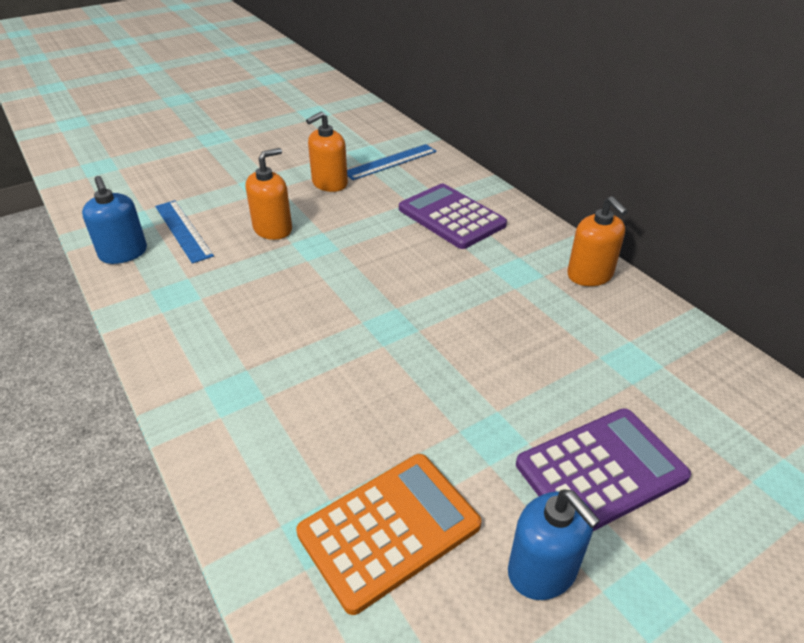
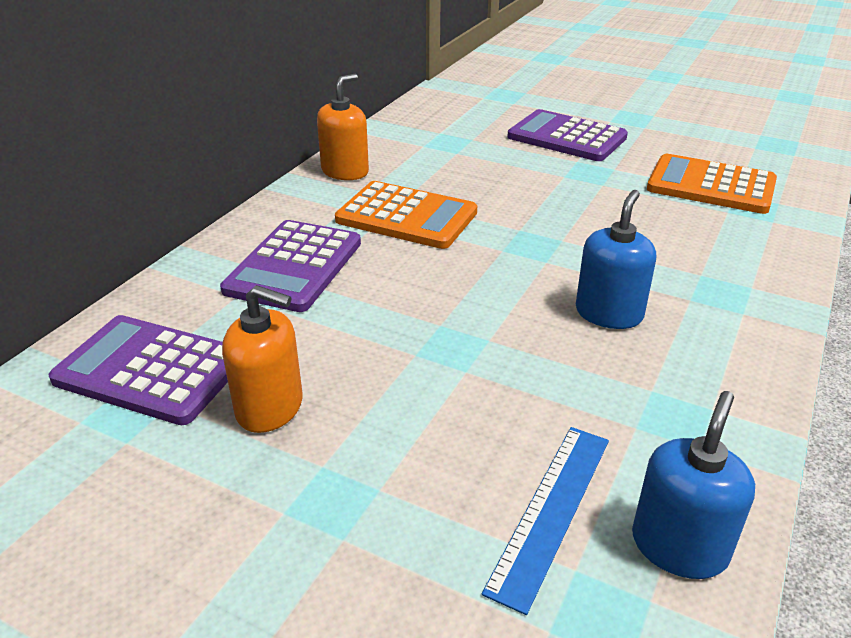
camera: 120 degrees left, 5 degrees down
(273, 229) = (452, 404): orange soap dispenser -> none
(390, 162) = (151, 370): blue ruler -> purple calculator
(484, 280) = (406, 216): none -> orange calculator
(542, 570) = (659, 141): blue soap dispenser -> blue soap dispenser (609, 313)

